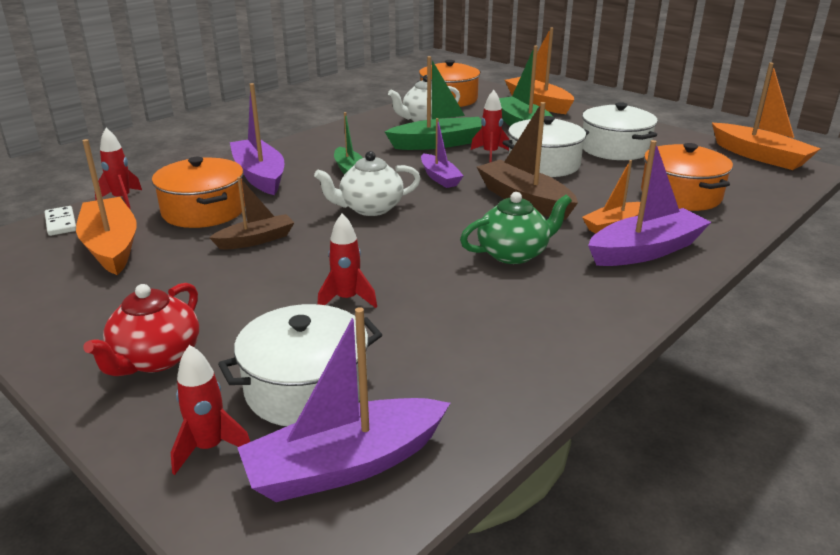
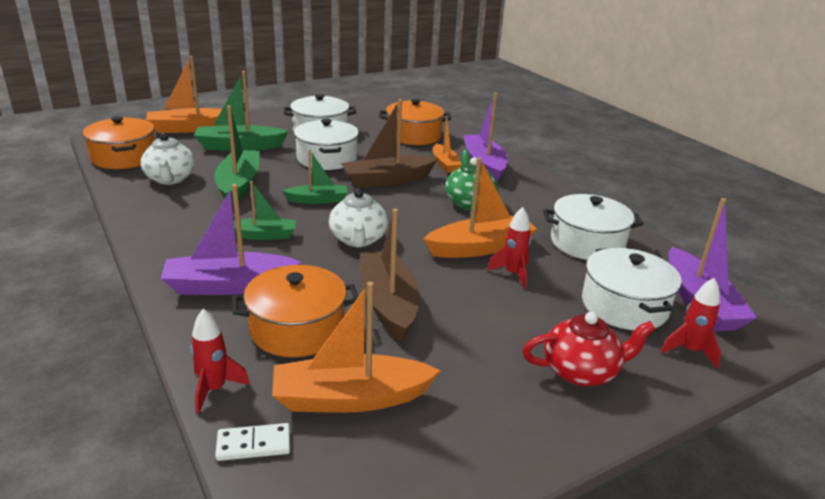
camera: 75 degrees left, 0 degrees up
(156, 358) = (581, 371): red teapot -> red teapot turned 45 degrees counterclockwise
(256, 240) = (388, 303): brown boat -> brown boat, size x1.64
(439, 178) = (318, 200): purple boat -> green boat
(469, 350) = (587, 243): none -> white pot
(490, 154) = (286, 171): red rocket -> none
(760, 156) = (373, 101): orange boat -> orange boat (480, 247)

